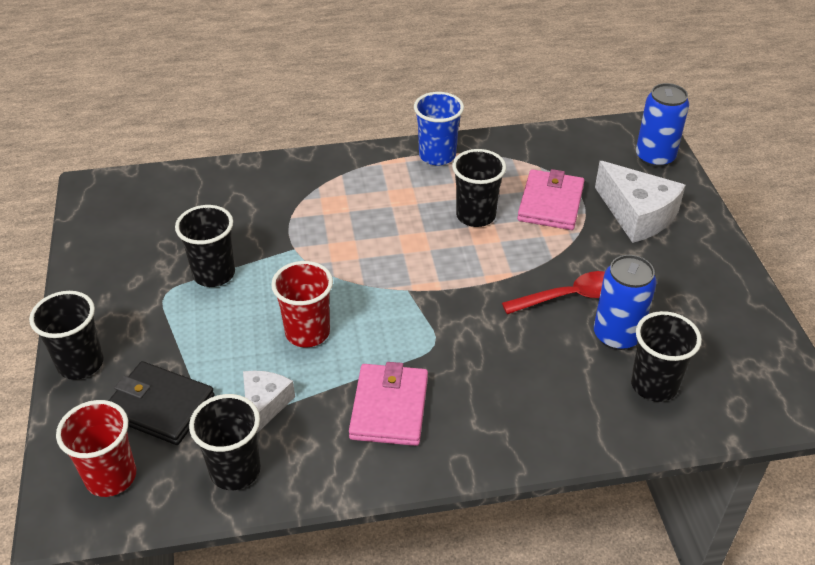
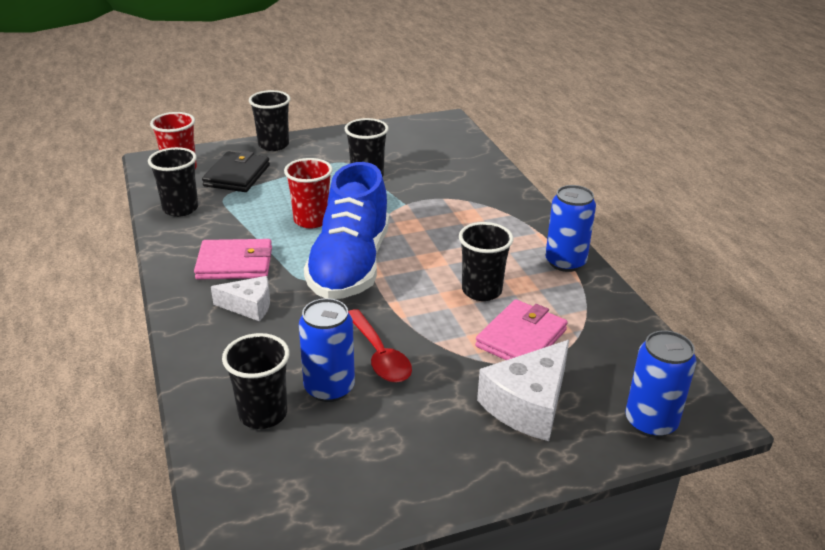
camera: 80 degrees right, 10 degrees down
(264, 405) = (237, 212): white cheese -> white cheese (249, 306)
(414, 305) = (350, 265): none -> blue shoe
(437, 155) = (565, 262): blue cup -> blue can
(550, 203) = (521, 338): pink wallet -> pink wallet turned 60 degrees counterclockwise

